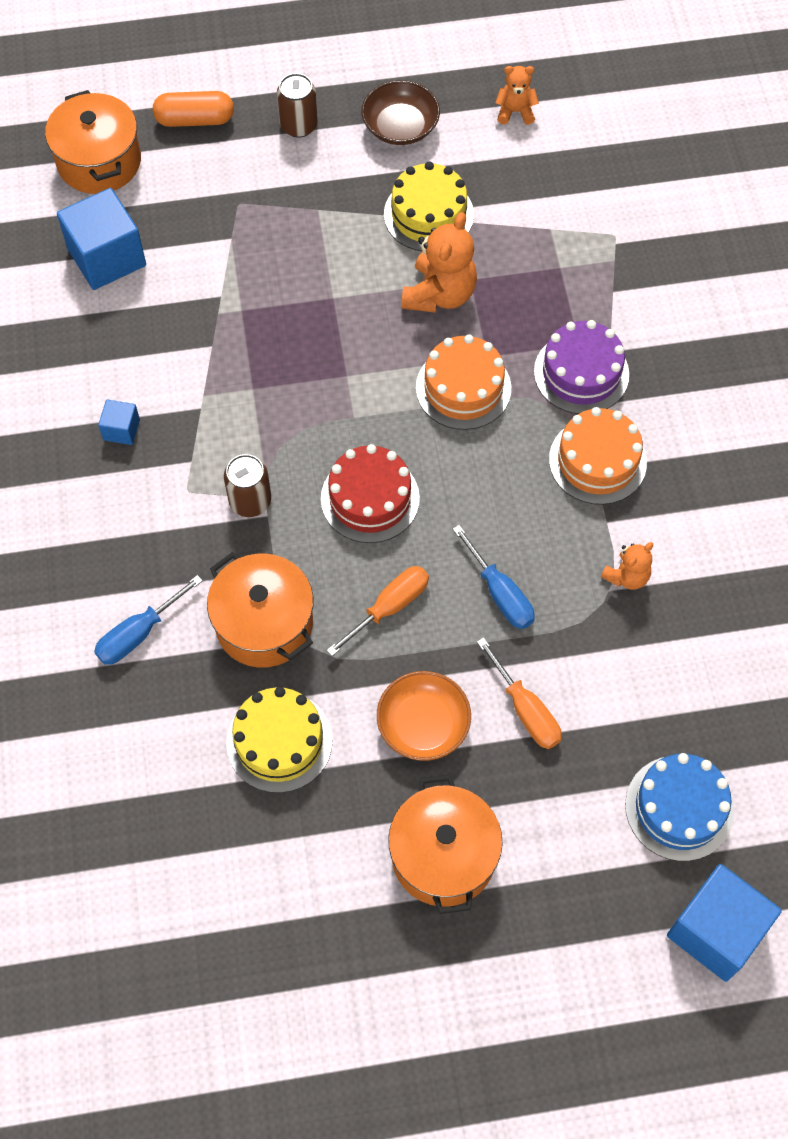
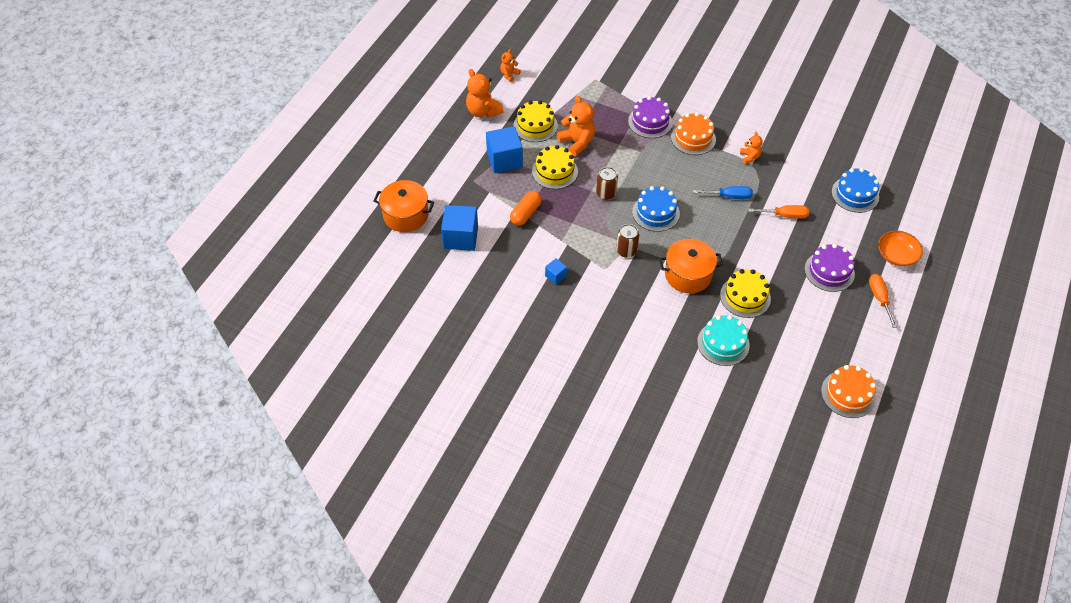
camera: 55 degrees left, 10 degrees down
(139, 633) = (661, 318): blue screwdriver -> none
(149, 759) = (723, 343): none -> turquoise cake
(195, 120) = (415, 173): orange capsule -> orange capsule (525, 213)
(298, 125) = (451, 141): brown can -> brown can (606, 193)
(347, 300) = (555, 171): none -> yellow cake
(370, 498) = (655, 213): red cake -> blue cake
(389, 607) = (710, 232): orange screwdriver -> orange screwdriver (879, 298)
(400, 127) = (483, 111): brown bowl -> orange teddy bear
(423, 724) = (769, 248): orange bowl -> orange bowl (896, 255)
(443, 856) = (829, 271): orange pot -> purple cake
(463, 388) = (627, 159): orange cake -> orange cake (848, 394)
(716, 931) = (909, 210): blue cube -> blue cube (504, 160)

